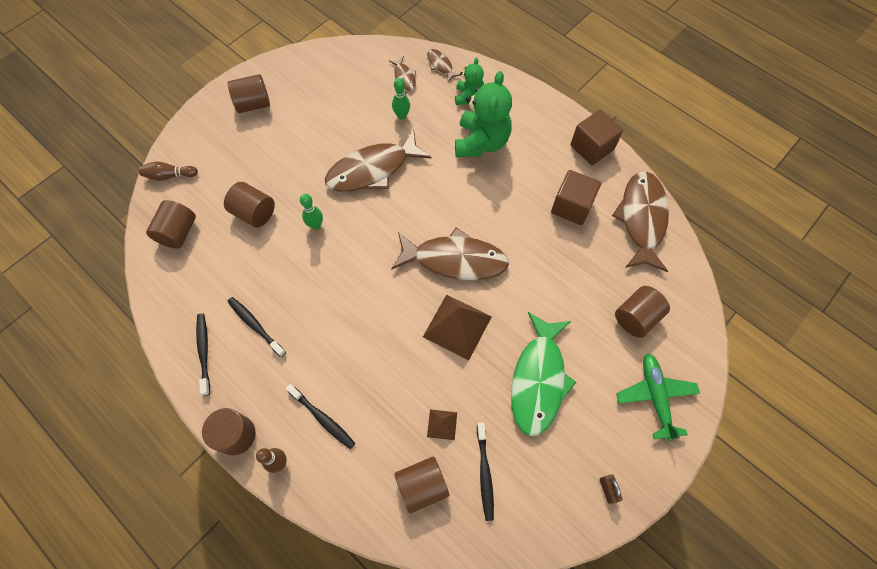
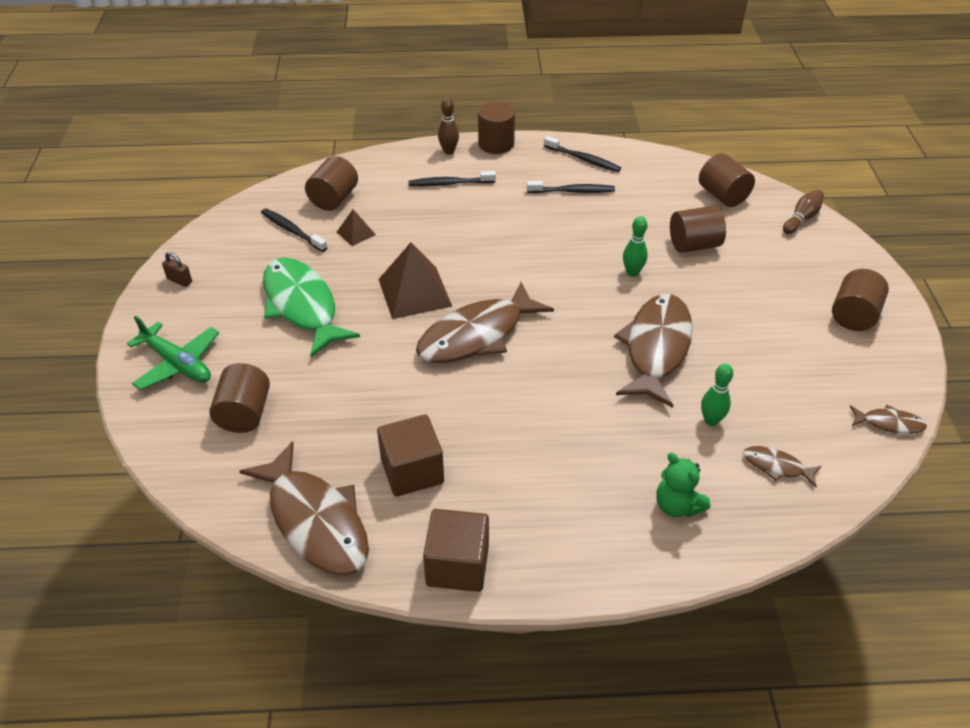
camera: 135 degrees right, 20 degrees down
(440, 65) = (764, 519): brown fish -> brown fish (889, 423)
(481, 142) = (591, 462): green teddy bear -> none

